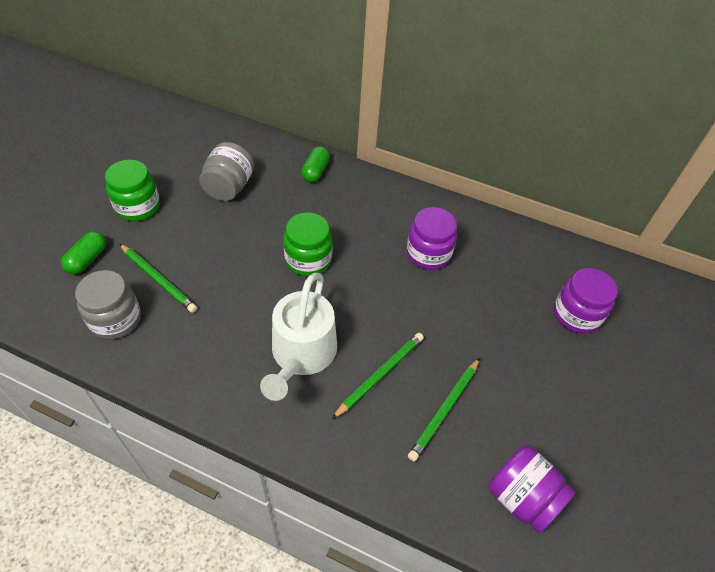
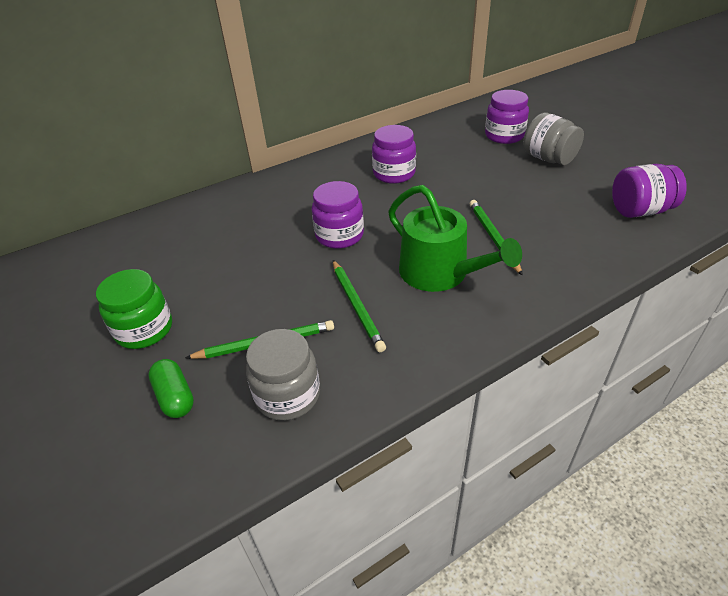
camera: 50 degrees left, 10 degrees down
(229, 187) = (198, 255): grey jar -> grey jar (548, 158)
(301, 354) = (440, 273): white watering can -> green watering can
(308, 260) = (339, 235): green jar -> purple jar
(315, 171) = (242, 198): green capsule -> none
(445, 410) = (547, 218): green pencil -> green pencil (357, 306)

